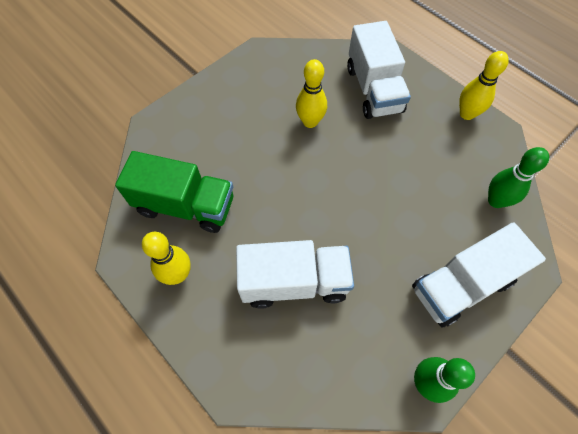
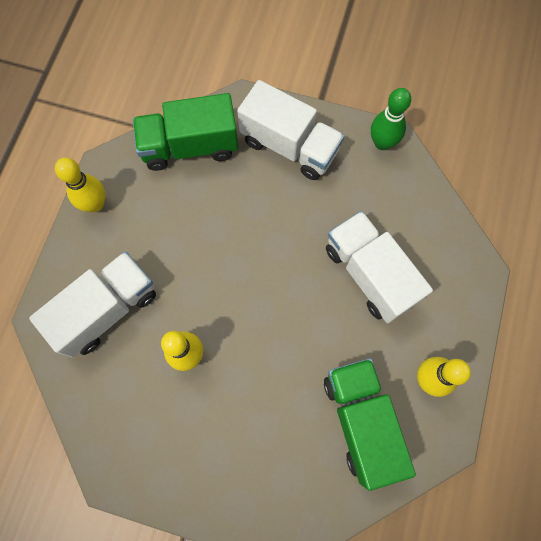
camera: 120 degrees left, 10 degrees up
(496, 201) = (190, 146): green bowling pin -> green truck

